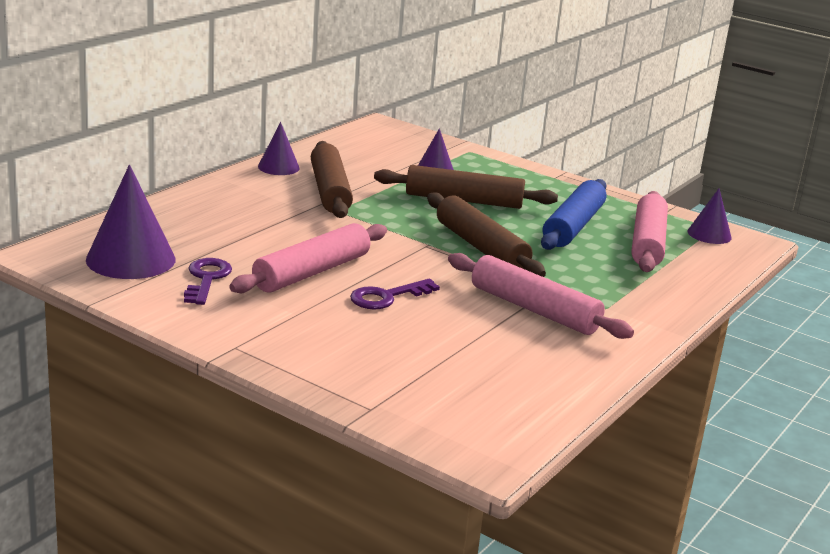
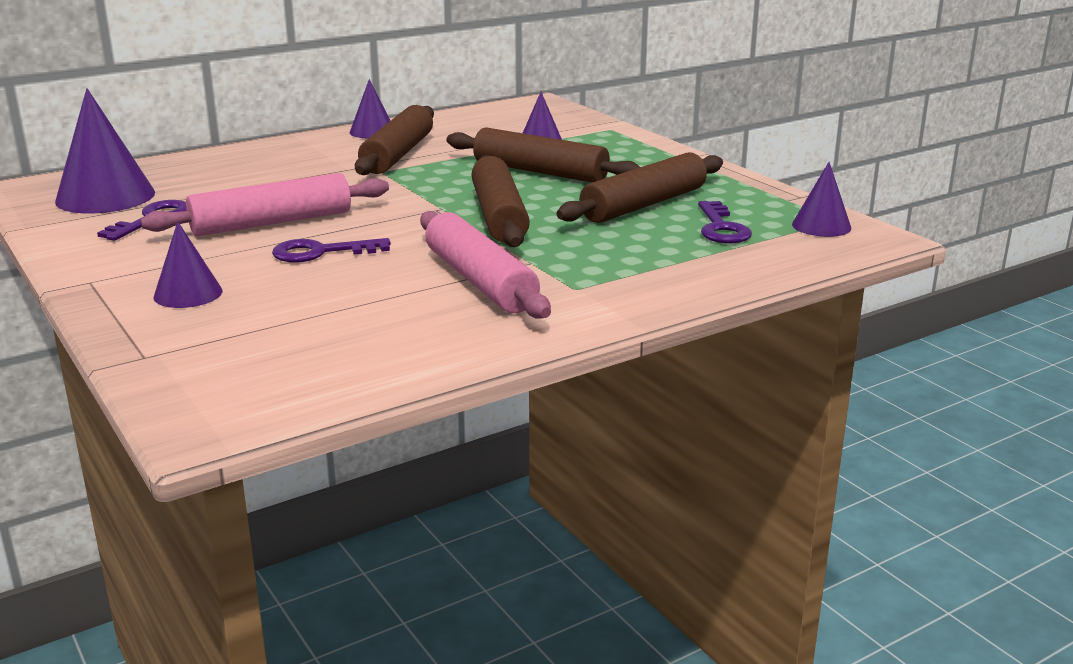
camera: 25 degrees right, 0 degrees up
(331, 348) = (188, 294): none -> purple cone
(573, 226) = (643, 204): blue rolling pin -> brown rolling pin
(647, 243) = (721, 228): pink rolling pin -> purple key

